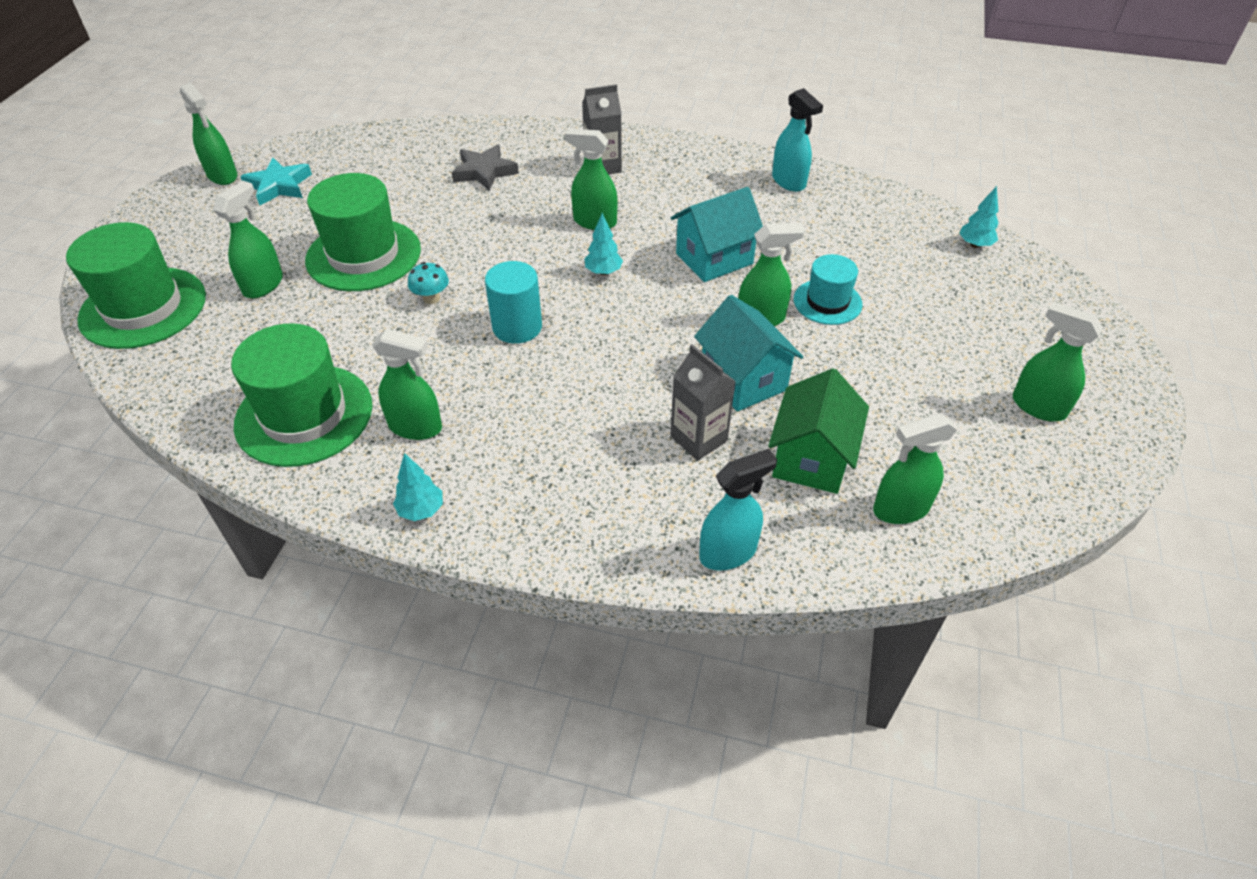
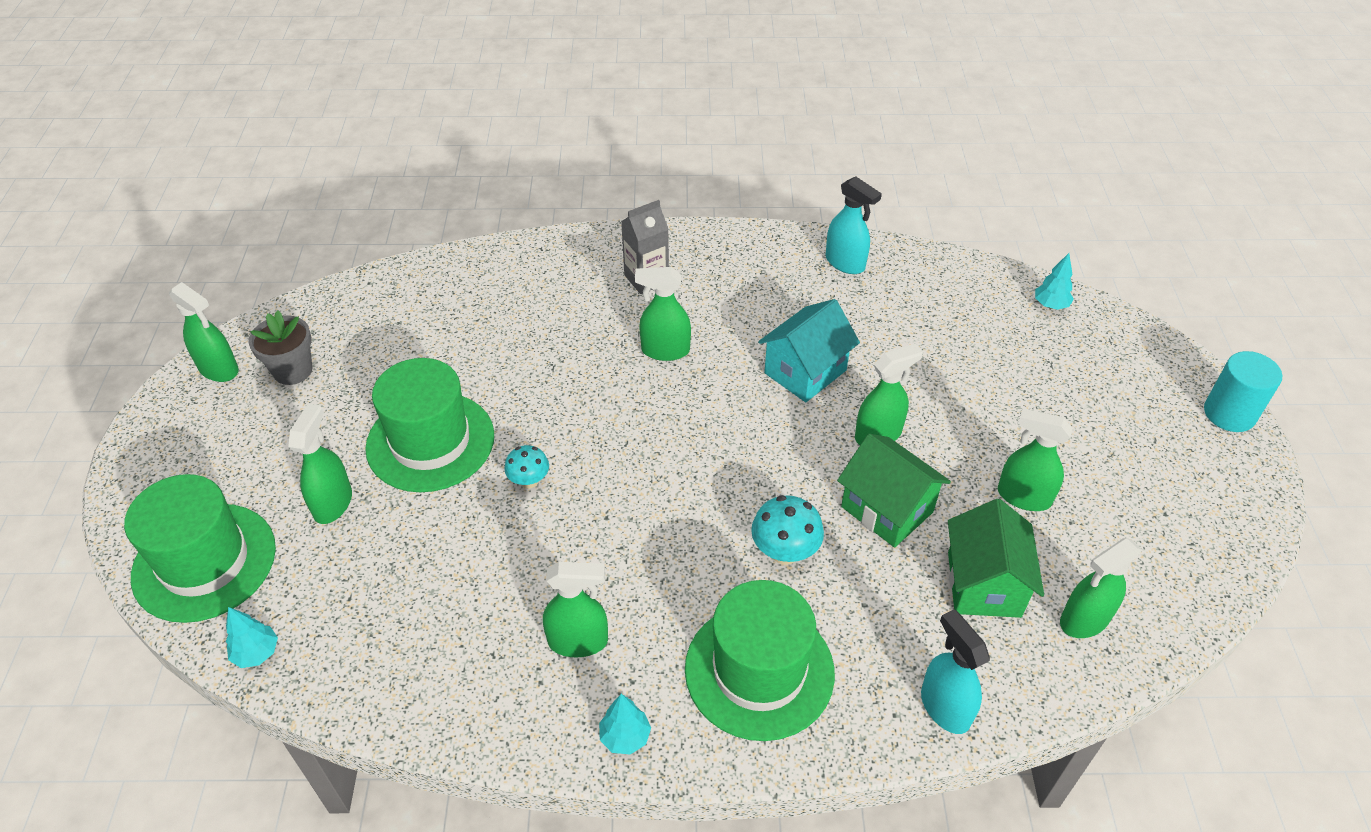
camera: 15 degrees left, 0 degrees up
(279, 186) = (293, 370): turquoise star -> grey flower pot
(304, 415) = (451, 655): green hat -> green hat (759, 670)
(484, 172) = (520, 309): grey star -> none
(517, 327) = (635, 497): turquoise cylinder -> turquoise cylinder (1229, 413)
(603, 272) = (698, 411): turquoise tree -> turquoise tree (257, 653)
(632, 395) = (785, 551): none -> turquoise mushroom
(698, 439) = (869, 587): grey carton -> none
(728, 552) = (944, 707): turquoise spray bottle -> turquoise spray bottle turned 75 degrees counterclockwise
(743, 380) = (887, 509): turquoise house -> green house
(827, 302) = (935, 401): turquoise hat -> none
(1037, 406) = (1167, 478): green spray bottle -> green spray bottle (1023, 497)

